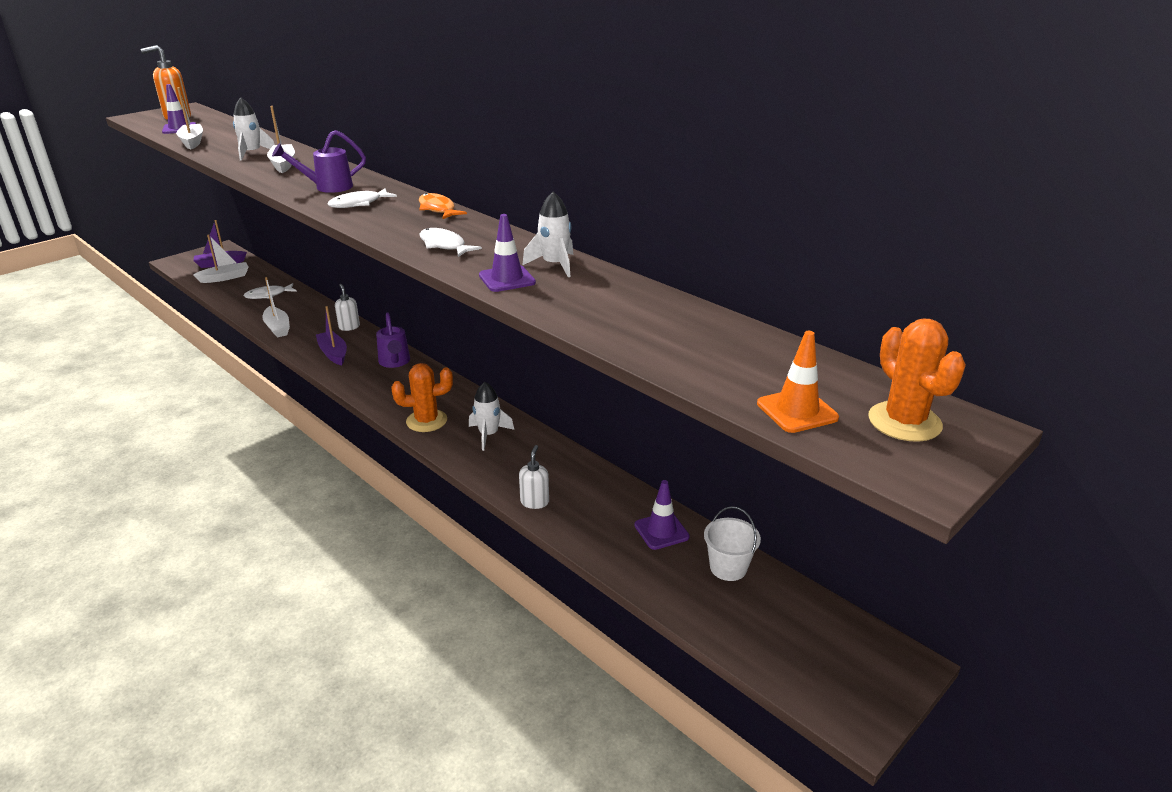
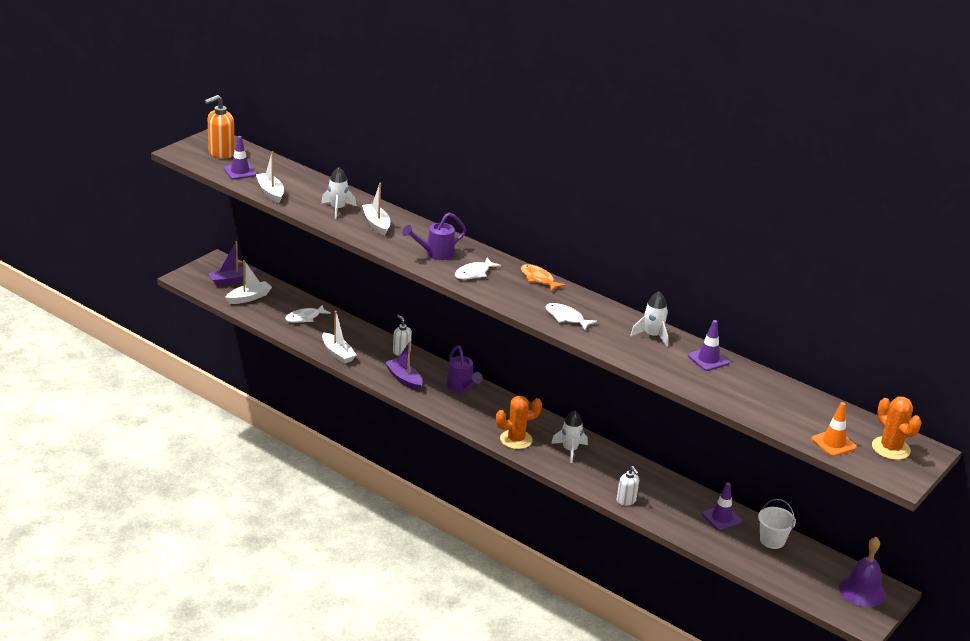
camera: 10 degrees left, 0 degrees up
(507, 279) = (627, 349): purple traffic cone -> purple traffic cone (708, 359)
(534, 502) = (626, 501): white soap dispenser -> white soap dispenser turned 150 degrees clockwise
(859, 660) = (862, 591): none -> purple bell

